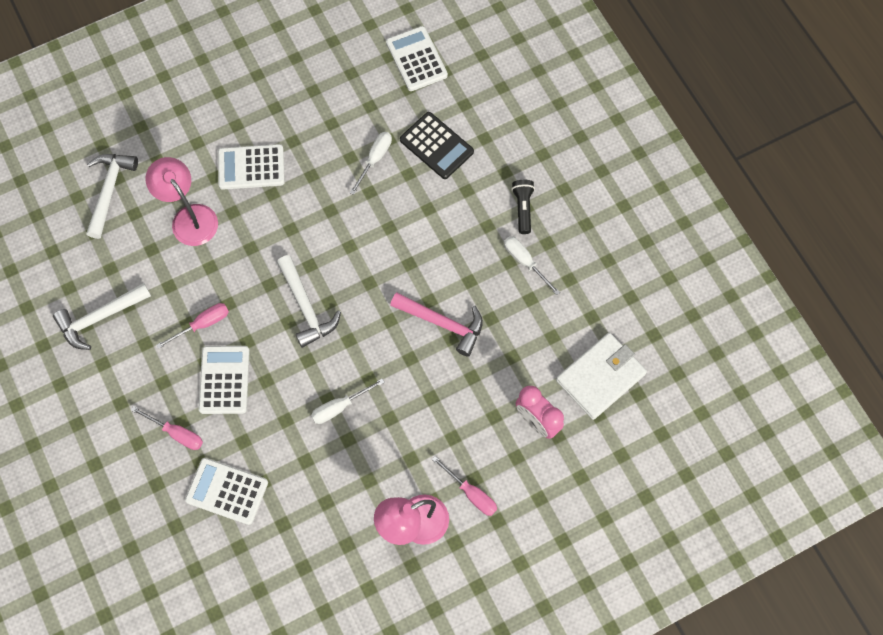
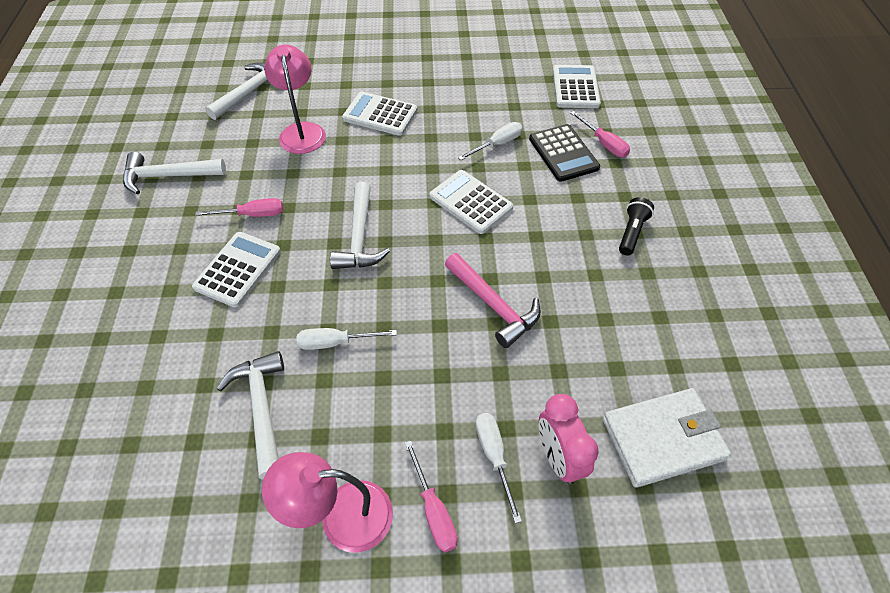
camera: 25 degrees right, 15 degrees down
(176, 433) = (157, 298): pink screwdriver -> pink screwdriver (604, 143)
(227, 491) = (162, 377): white calculator -> white calculator (470, 202)
(316, 480) = (262, 409): none -> white hammer
(525, 262) = (614, 281): white screwdriver -> white screwdriver (494, 456)

